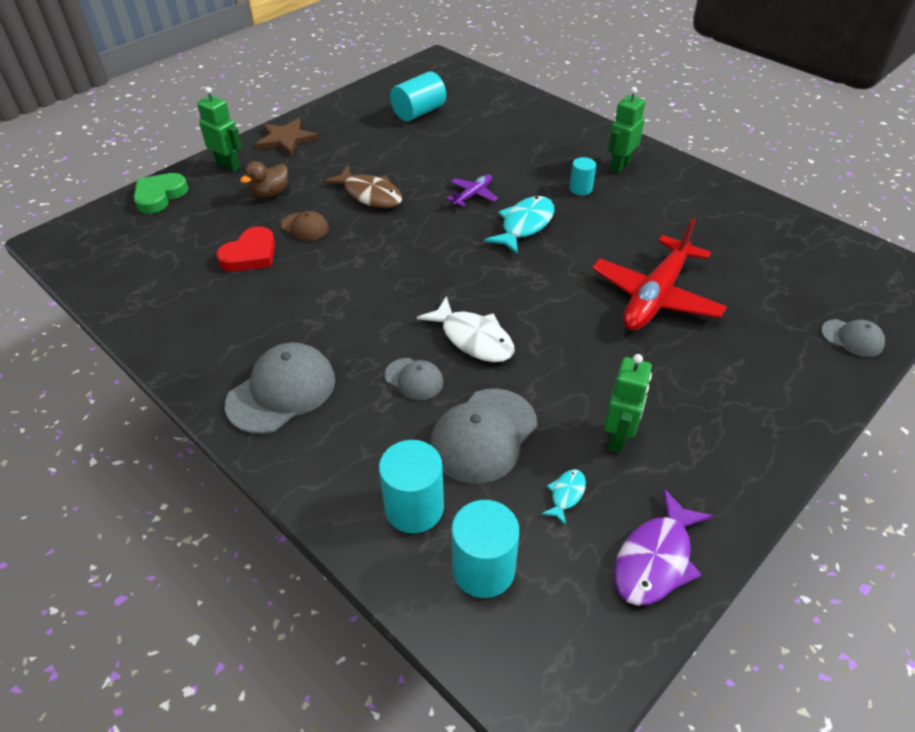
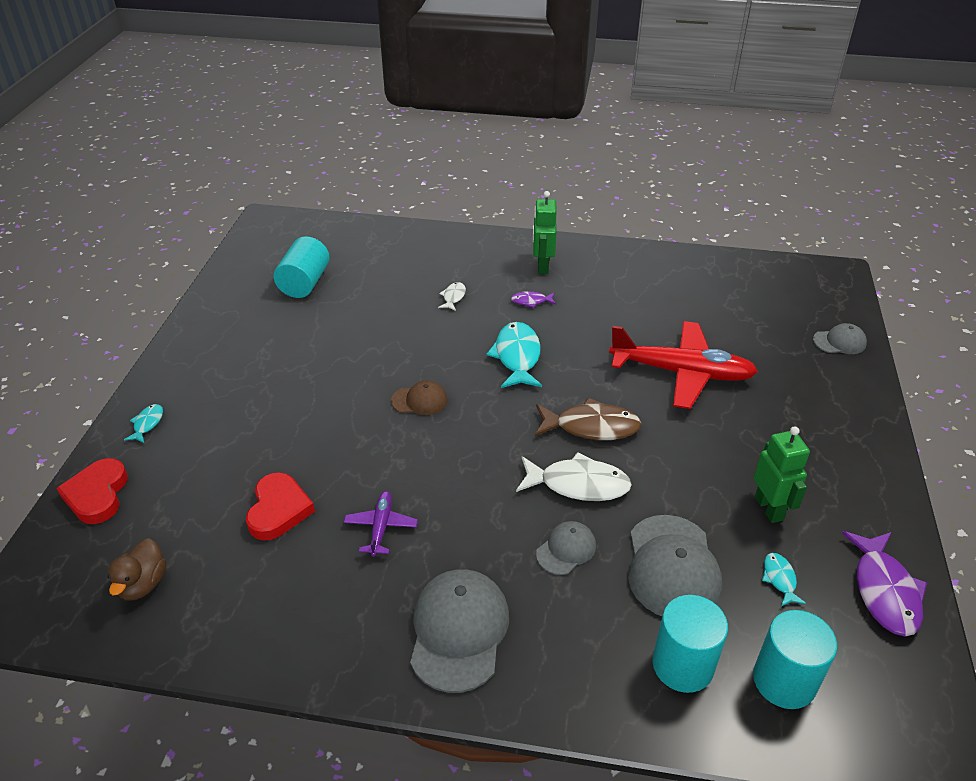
camera: 35 degrees left, 5 degrees down
(159, 196) = (97, 495): green heart -> red heart
(228, 165) = (147, 424): green robot -> turquoise fish
(270, 193) = (231, 434): brown duck -> brown duck (143, 584)
(286, 139) = (186, 367): brown star -> none
(305, 227) = (307, 453): brown cap -> brown cap (419, 400)
(370, 195) = (341, 389): brown fish -> brown fish (591, 427)
(414, 379) = (566, 549): grey cap -> grey cap turned 45 degrees counterclockwise
(472, 195) = (442, 347): purple plane -> purple plane (381, 527)
(520, 162) = (453, 297): none -> white fish
(581, 189) = (531, 301): turquoise cylinder -> purple fish
(656, 296) = (681, 372): red plane -> red plane turned 75 degrees counterclockwise

